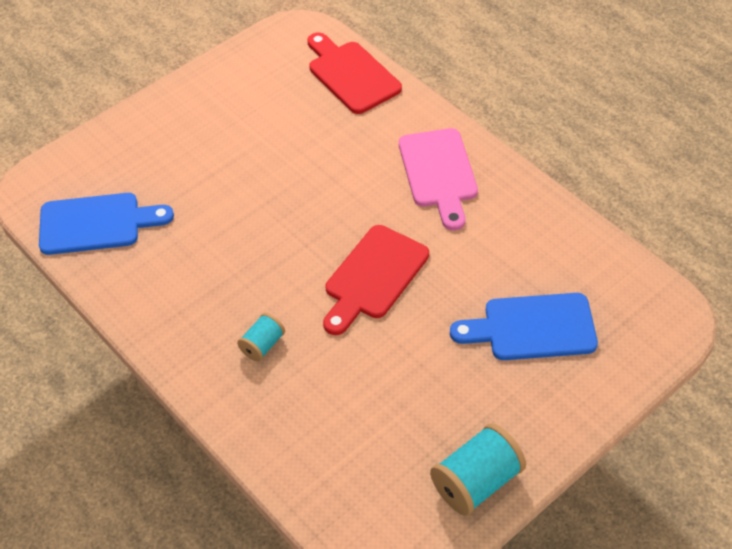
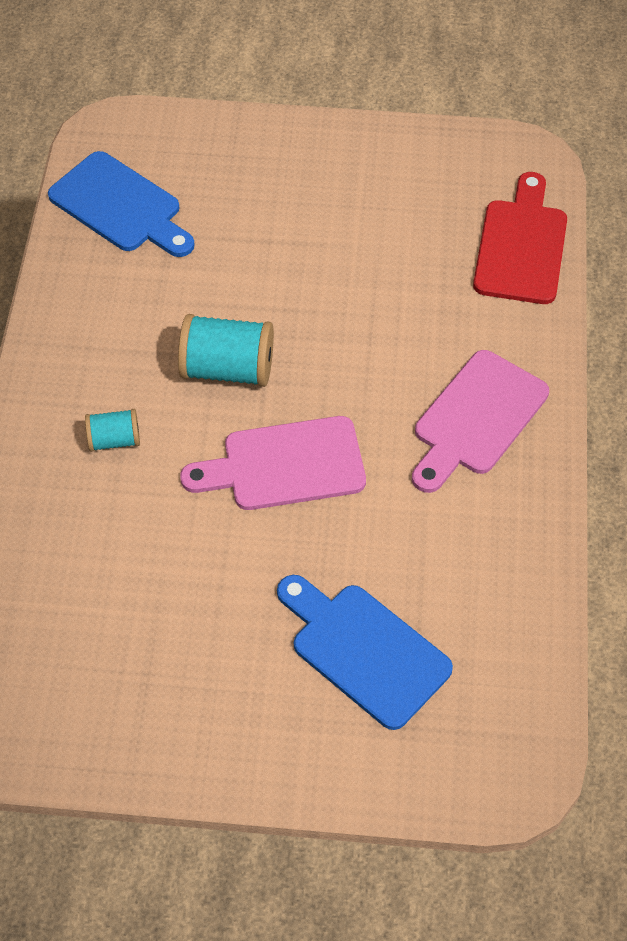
camera: 45 degrees right, 5 degrees up
(373, 277) = (284, 465): red cutting board -> pink cutting board
(476, 482) = (129, 738): turquoise spool -> turquoise spool (228, 369)

